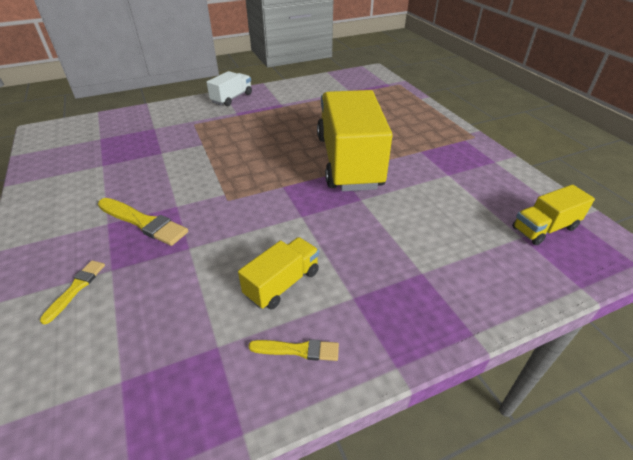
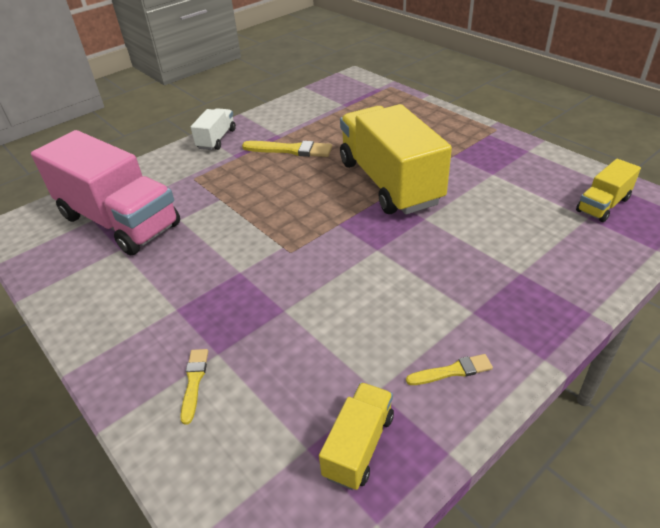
camera: 15 degrees left, 0 degrees up
(117, 144) = (119, 221): none -> pink truck
(144, 222) = (217, 298): yellow brush -> yellow brush (291, 150)
(282, 283) = (400, 318): yellow truck -> yellow truck (358, 445)

